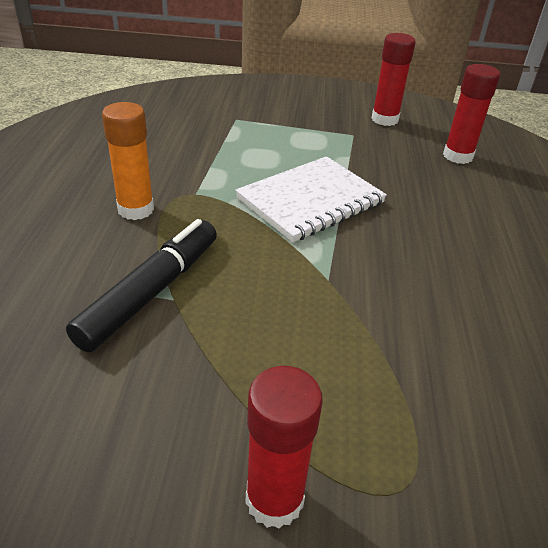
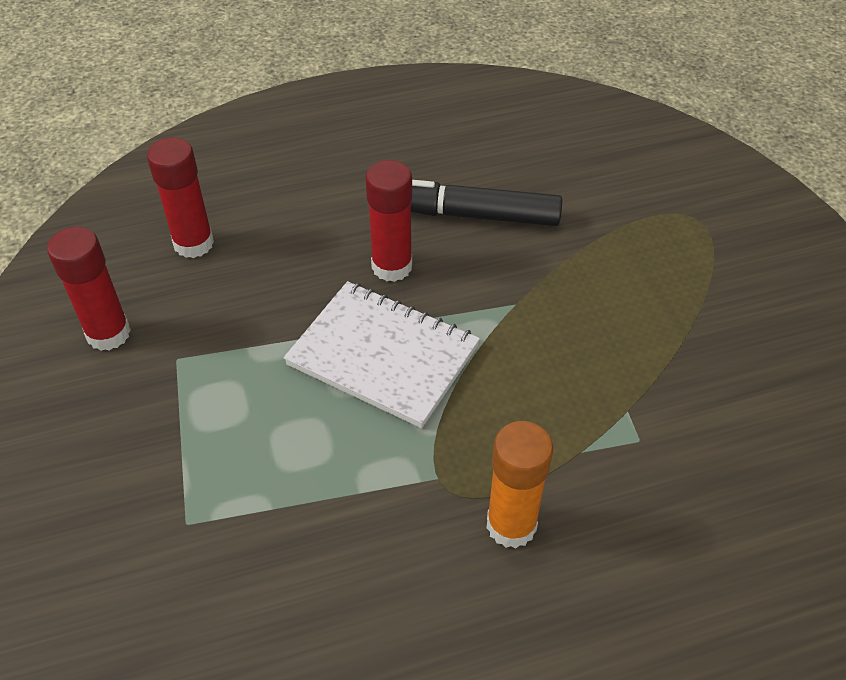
camera: 110 degrees left, 10 degrees up
(151, 292) = (633, 432): black marker -> black marker (471, 214)
(274, 499) = (752, 273): red glue stick -> red glue stick (392, 266)

